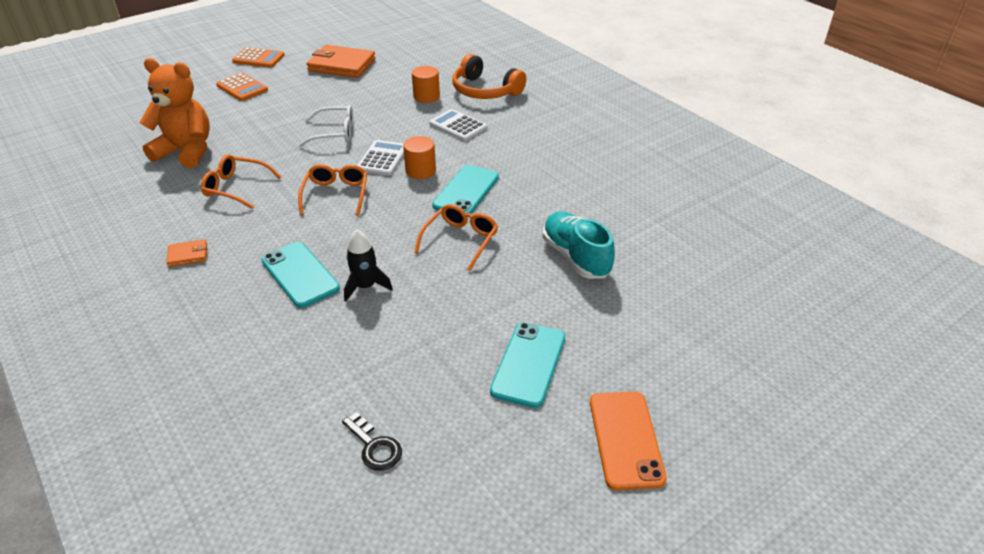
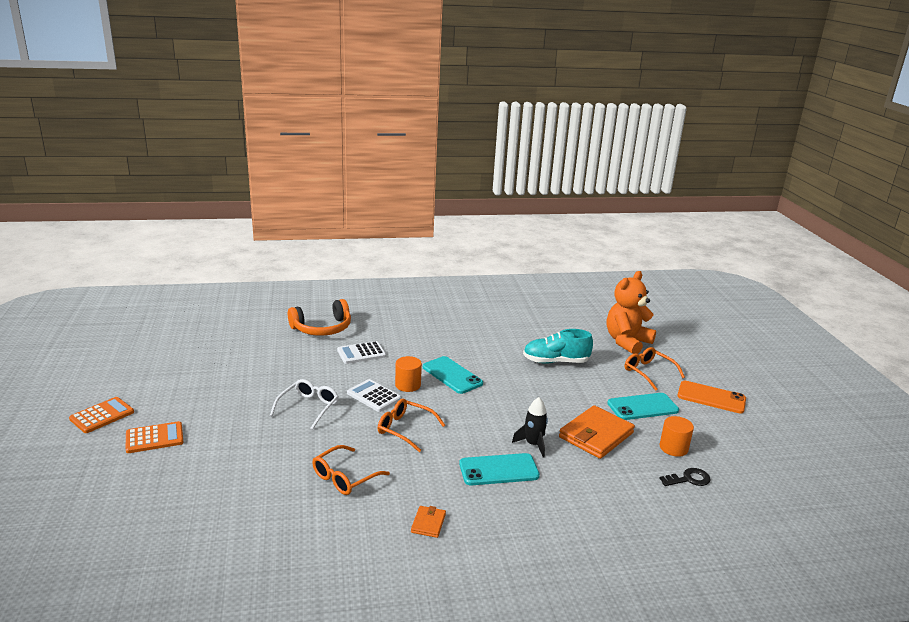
camera: 65 degrees left, 15 degrees down
(186, 151) = (245, 496): orange teddy bear -> orange teddy bear (627, 342)
(342, 65) = (188, 375): orange wallet -> orange wallet (596, 435)
(426, 96) = (300, 353): orange cylinder -> orange cylinder (673, 448)
(461, 240) = (508, 394): orange glasses -> orange glasses (648, 372)
(529, 364) = (642, 407): turquoise phone -> turquoise phone turned 60 degrees counterclockwise

